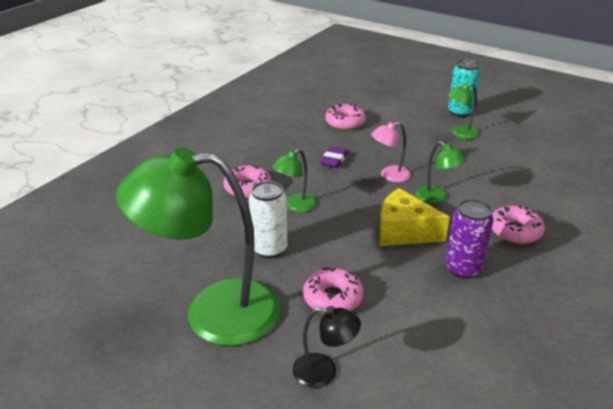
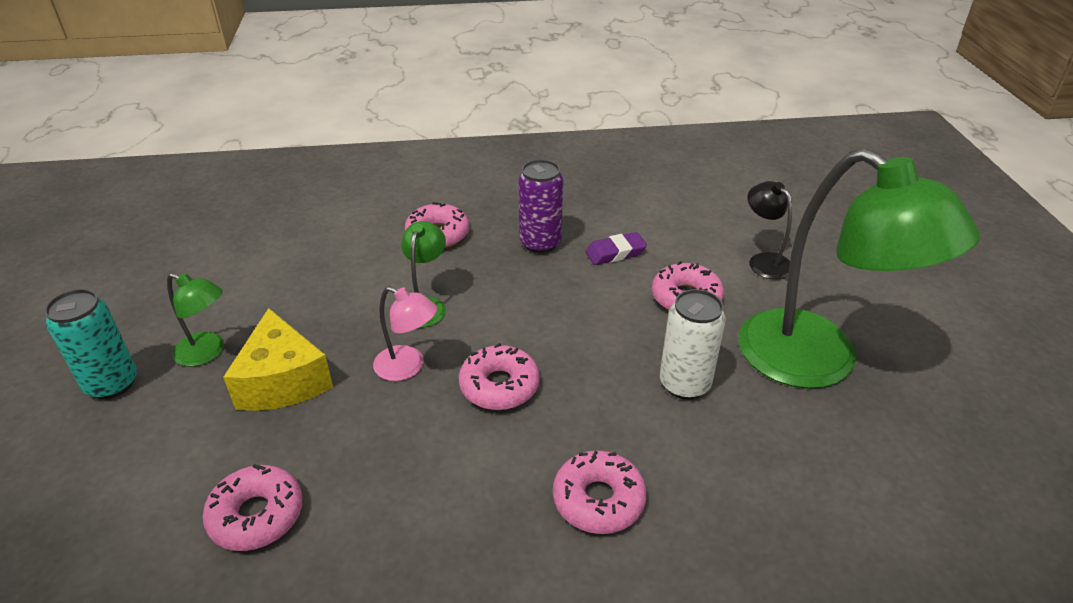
camera: 130 degrees left, 5 degrees up
(295, 206) = (580, 416): green lamp -> none
(334, 160) = (417, 449): purple eraser -> purple eraser (615, 253)
(344, 194) = (499, 386): none -> pink donut
(404, 231) = (524, 301): yellow cheese -> yellow cheese (283, 381)

